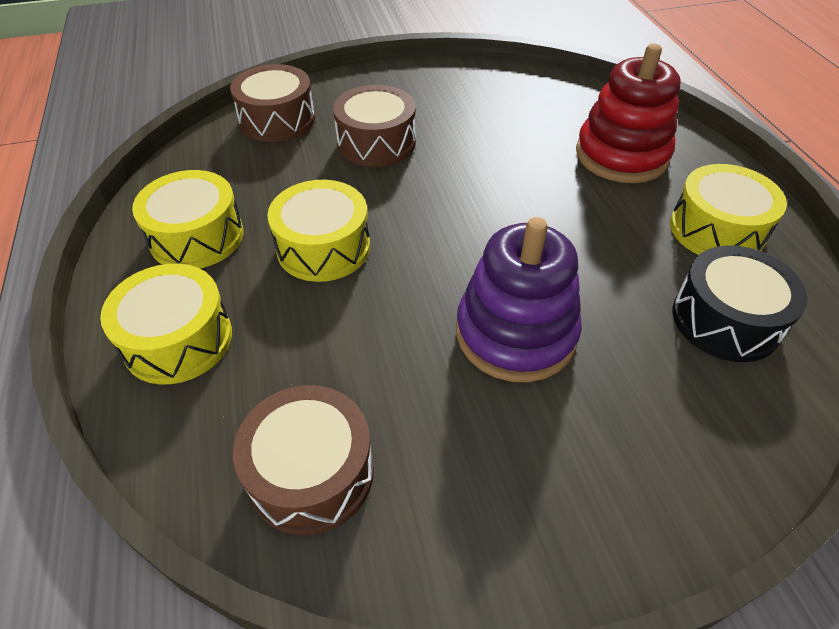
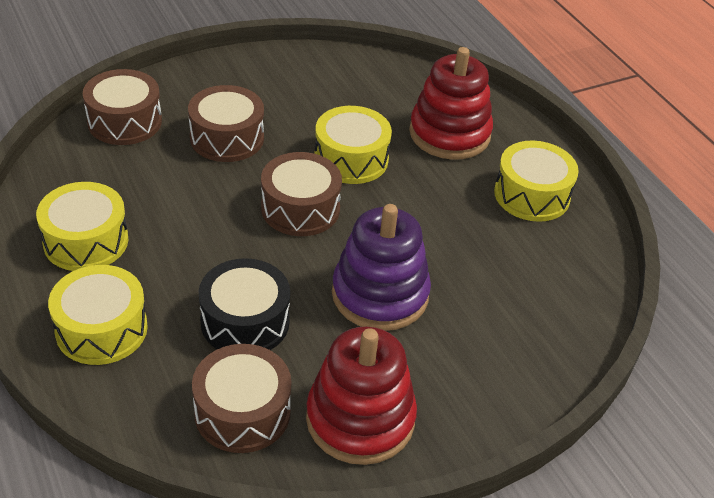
camera: 15 degrees left, 5 degrees down
(323, 247) = (204, 240): yellow drum -> yellow drum (351, 159)
(439, 222) = (300, 208): none -> brown drum
(463, 506) = (360, 419): none -> red stacking toy
(725, 320) = (540, 267): black drum -> black drum (245, 321)

